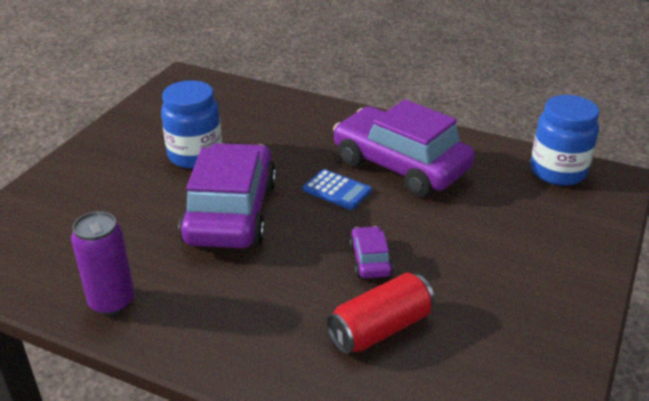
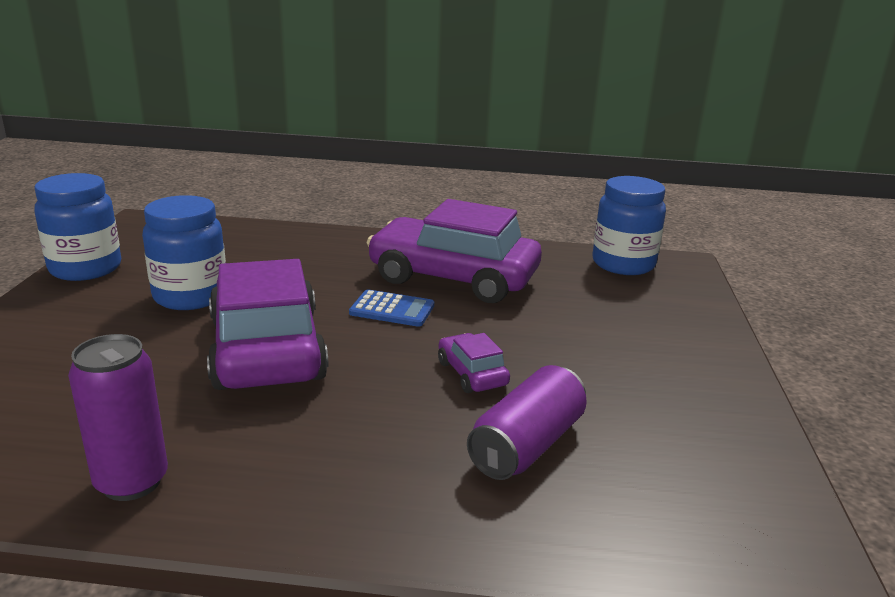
camera: 20 degrees left, 10 degrees down
(132, 119) = (85, 268): none -> blue jar
(380, 329) = (527, 445): red can -> purple can

